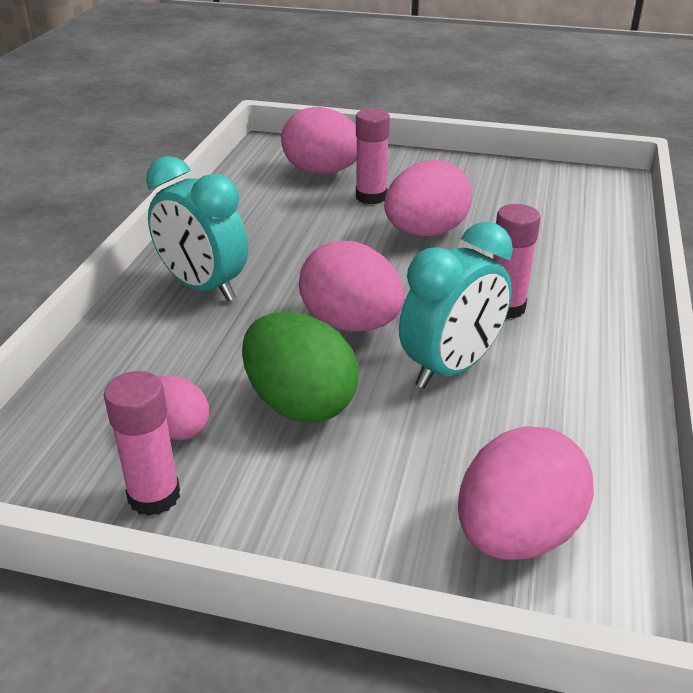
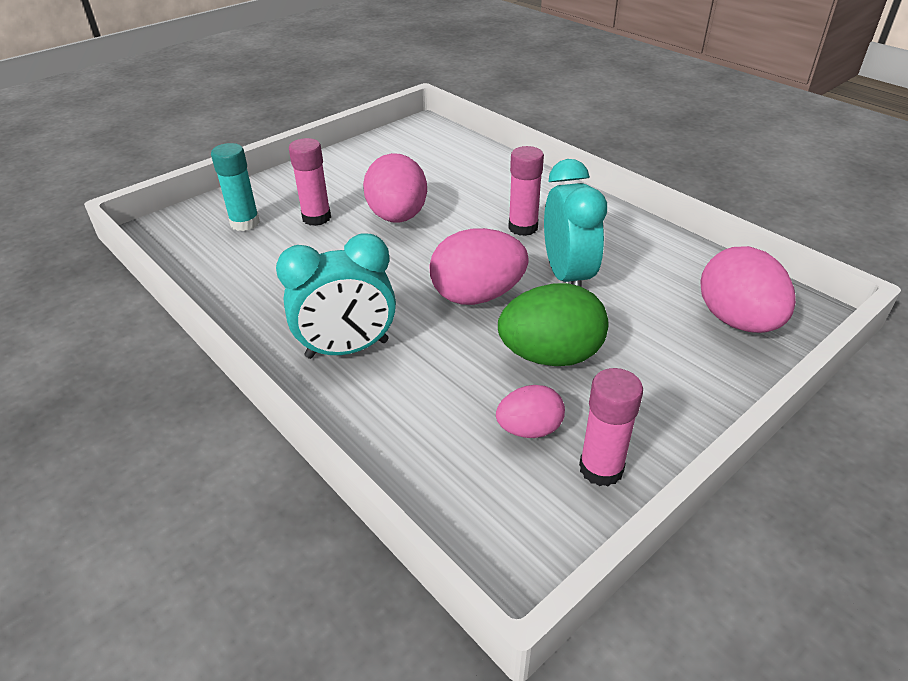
camera: 55 degrees left, 5 degrees up
(322, 172) = (245, 223): pink egg -> turquoise glue stick

